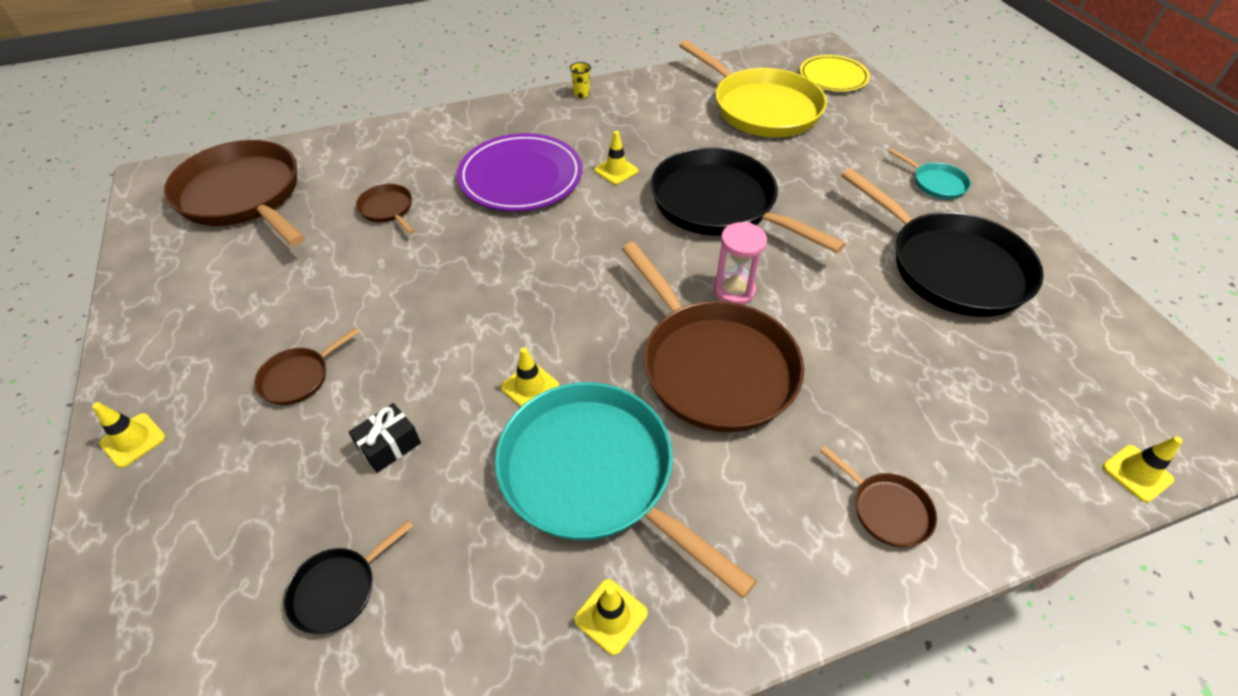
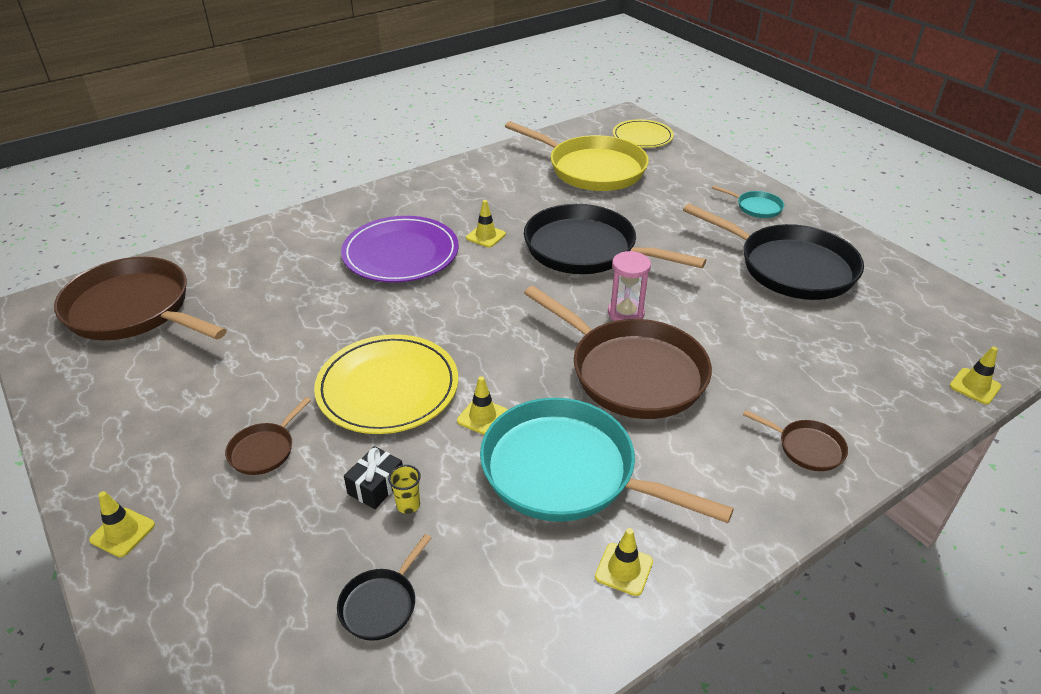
camera: 15 degrees left, 10 degrees down
(388, 209) = (286, 299): brown pan -> none
(446, 331) = (388, 388): none -> yellow plate
(581, 94) = (427, 179): yellow cup -> yellow cup (408, 505)

